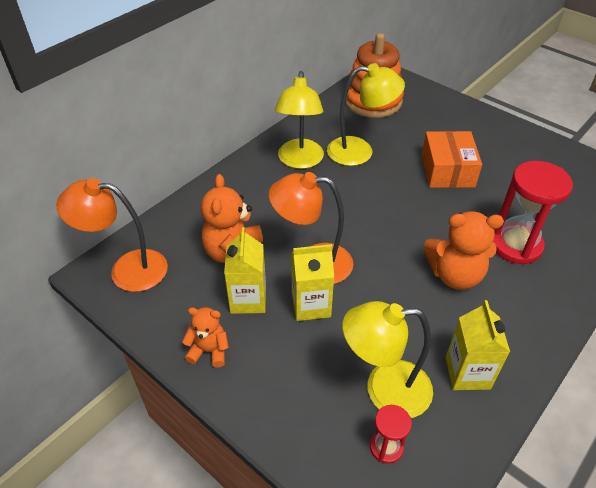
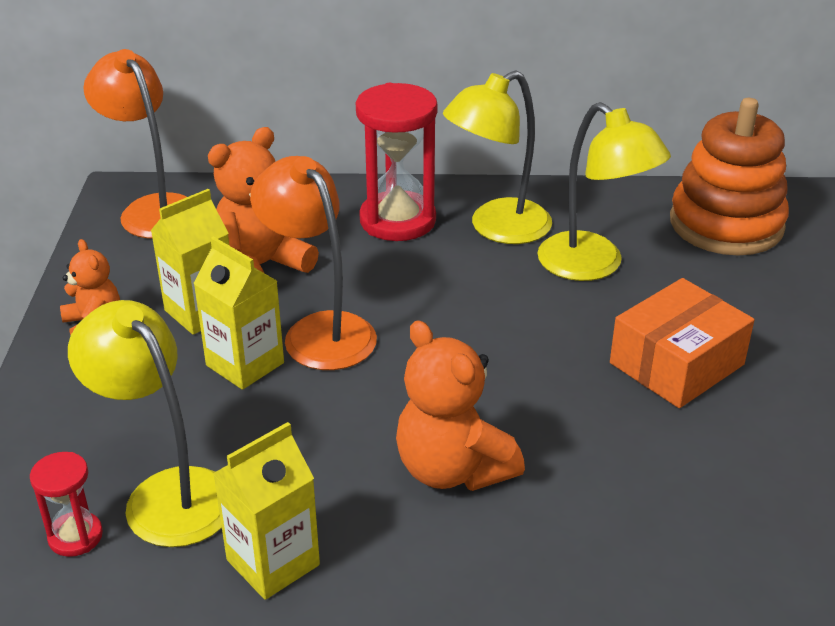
camera: 50 degrees right, 10 degrees down
(515, 245) = (602, 509): red hourglass -> red hourglass (397, 220)

